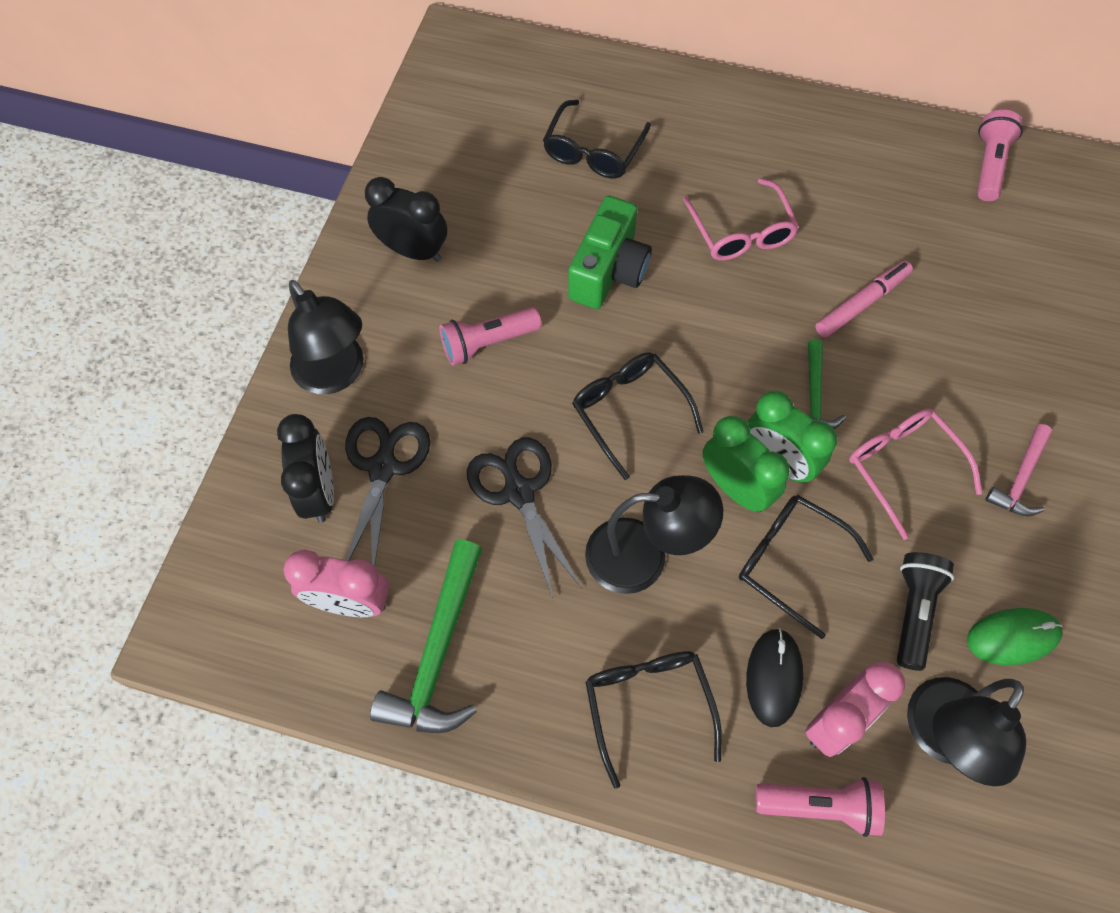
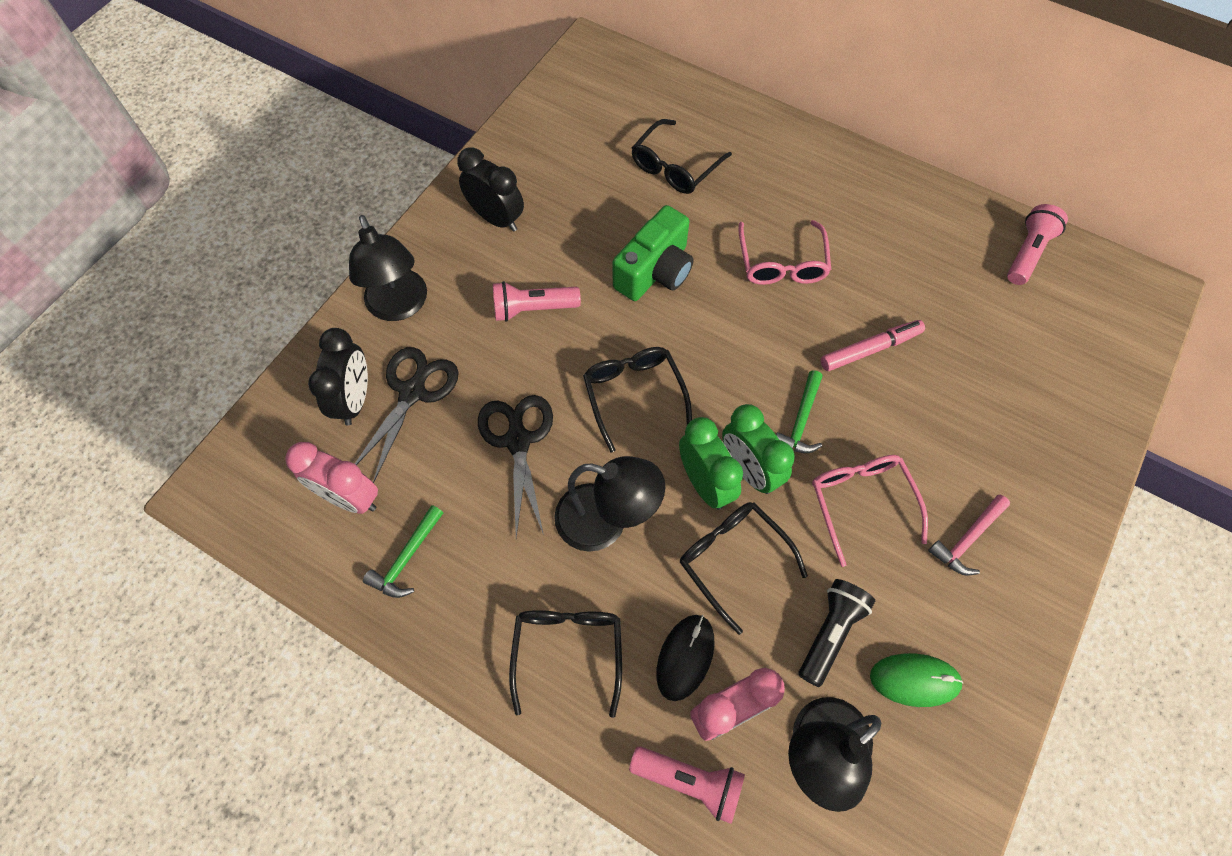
camera: 15 degrees right, 0 degrees up
(438, 653) = (406, 559): green hammer -> green hammer, size x0.58

